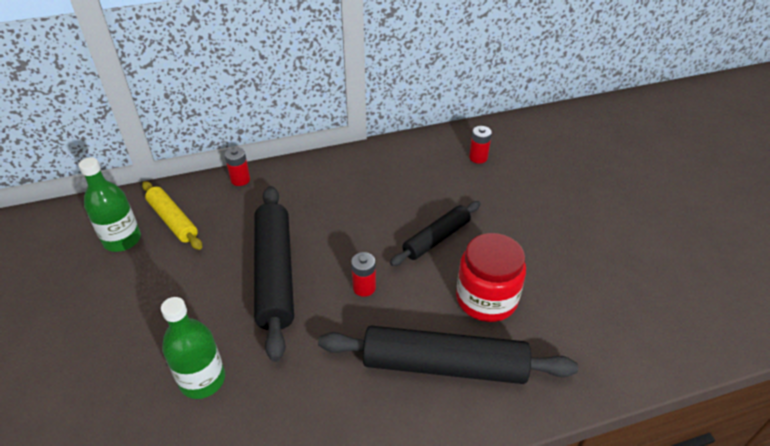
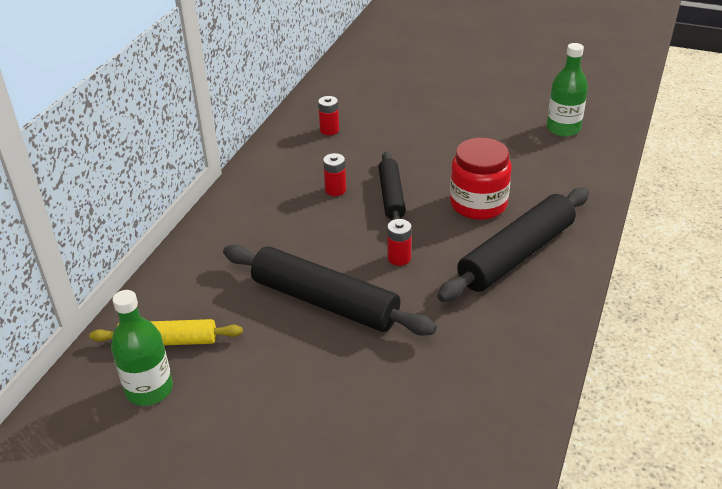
camera: 50 degrees left, 5 degrees down
(202, 380) = (398, 395): green bottle -> green bottle (563, 128)
(240, 180) = (170, 272): red battery -> red battery (335, 190)

